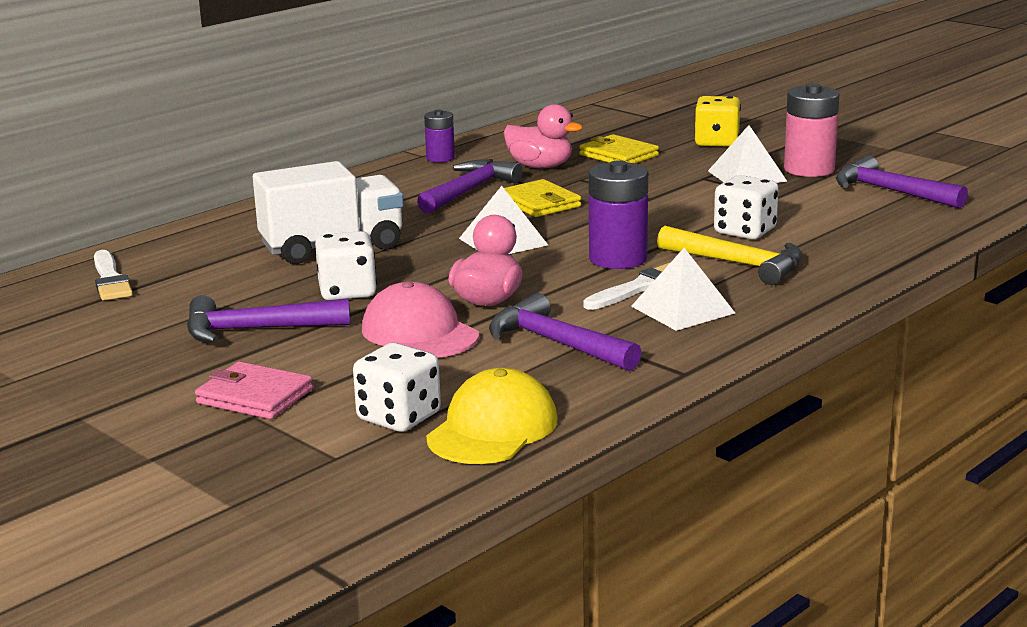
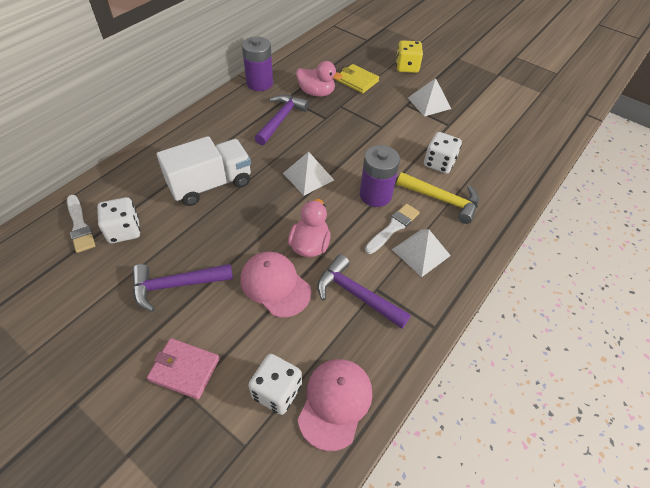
camera: 10 degrees left, 30 degrees up
(347, 292) = (226, 237): white dice -> white dice (124, 230)
(440, 158) = (259, 83): purple battery -> purple battery, size x1.69
(492, 429) = (335, 403): yellow cap -> pink cap
(539, 203) = (322, 133): yellow wallet -> none
(809, 169) = (460, 96): pink battery -> none
(890, 191) = (506, 119): purple hammer -> none

